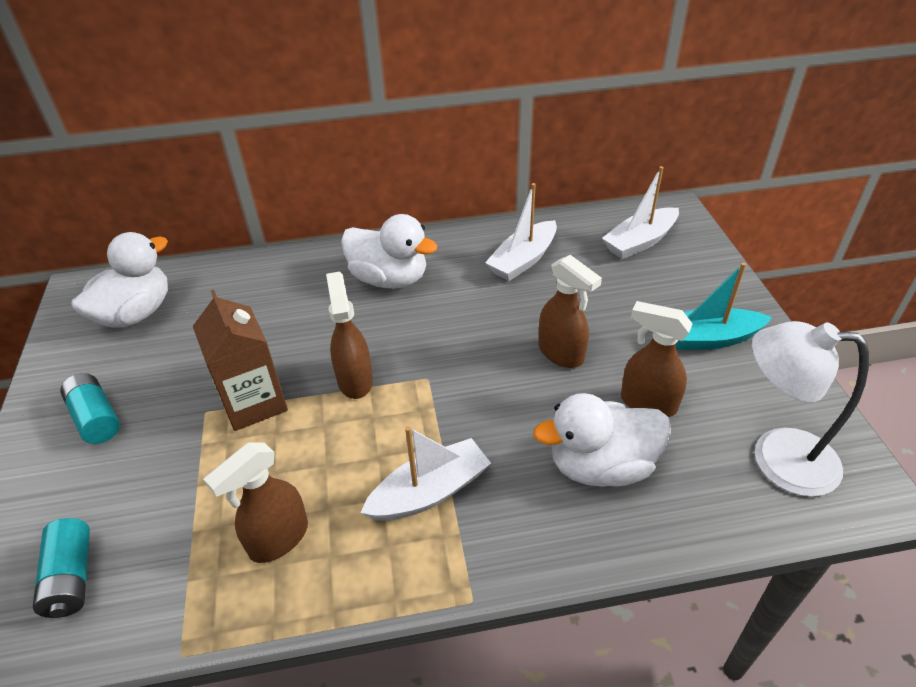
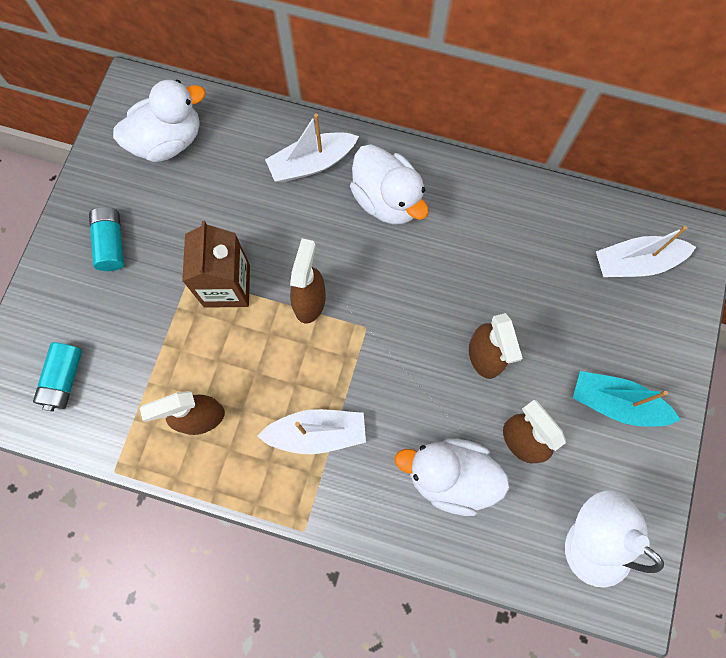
camera: 25 degrees right, 30 degrees up
(523, 260) = (515, 233): white boat -> white boat (311, 163)

